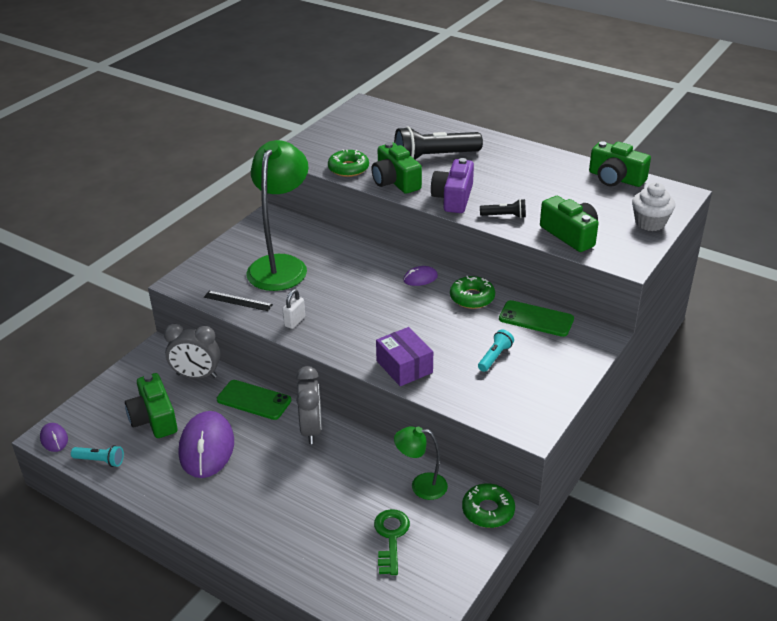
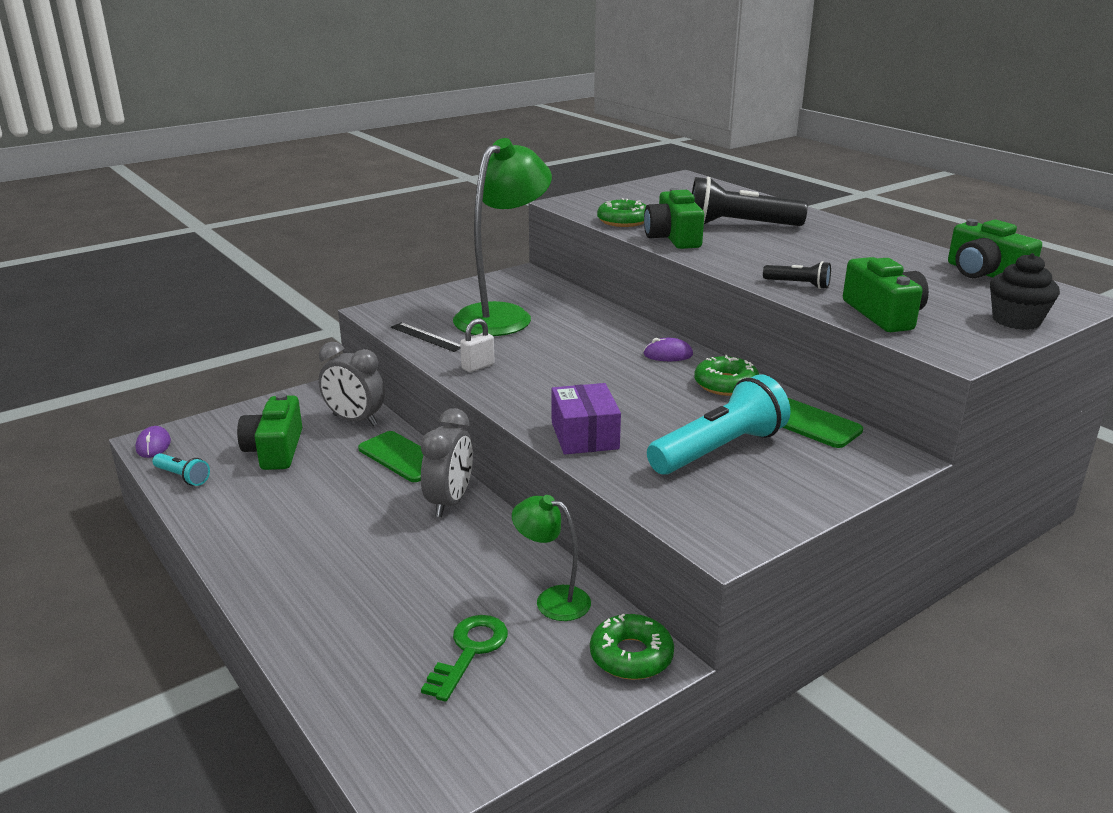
camera: 20 degrees right, 10 degrees down
(206, 448) = (310, 492): purple mouse -> none
(453, 198) = (738, 260): purple camera -> none
(495, 357) = (719, 450): turquoise flashlight -> turquoise flashlight, size x2.06
(650, 223) = (1016, 321): white cupcake -> black cupcake

